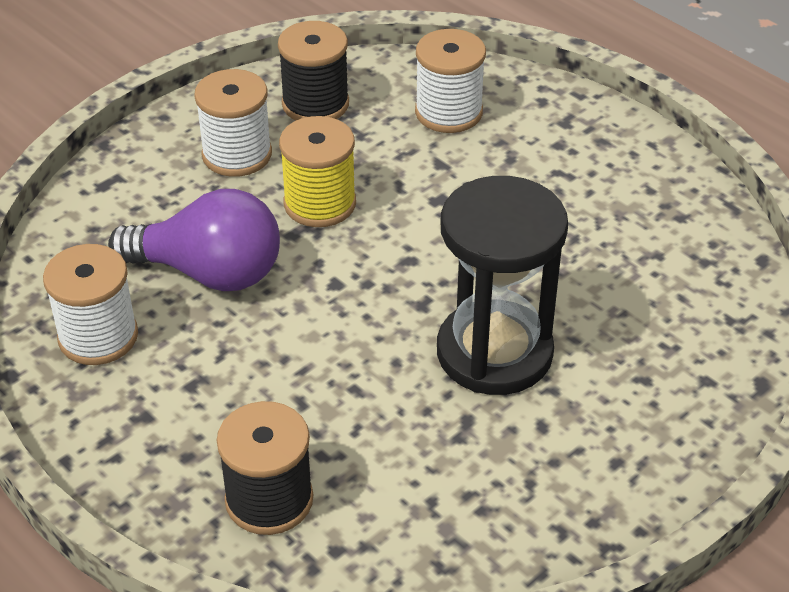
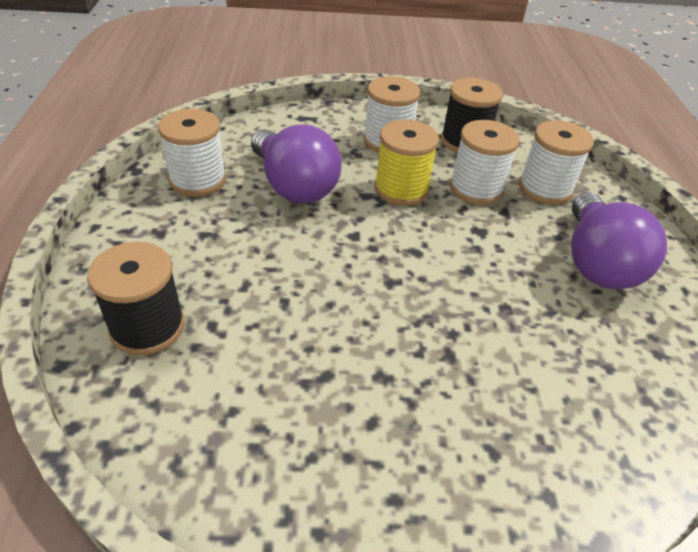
camera: 40 degrees right, 0 degrees up
(388, 155) = (476, 189): none -> white spool
(494, 352) = (400, 345): black hourglass -> none
(565, 164) = (596, 263): none -> purple light bulb

